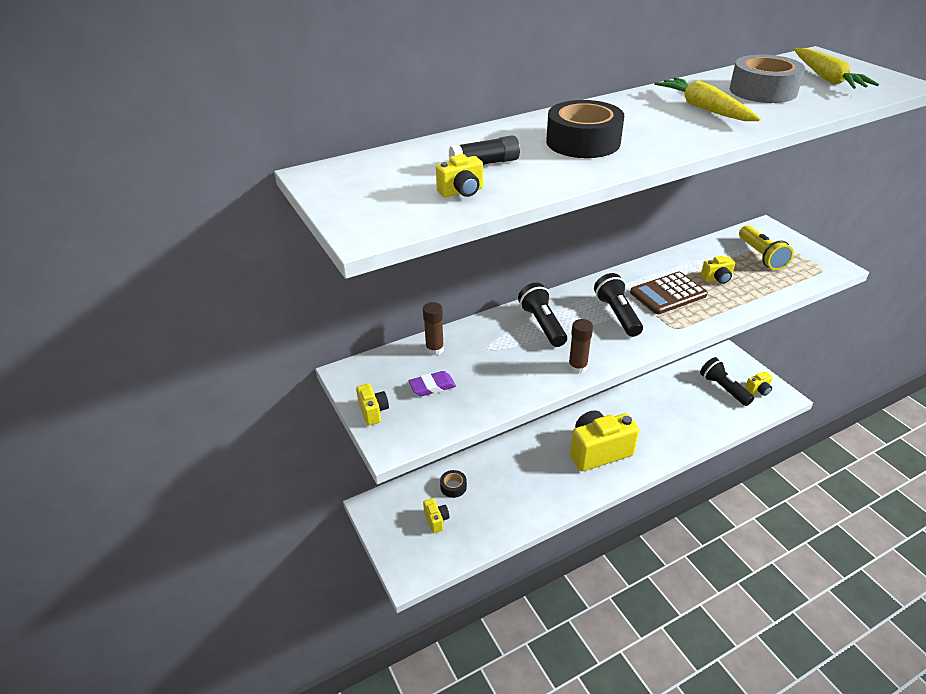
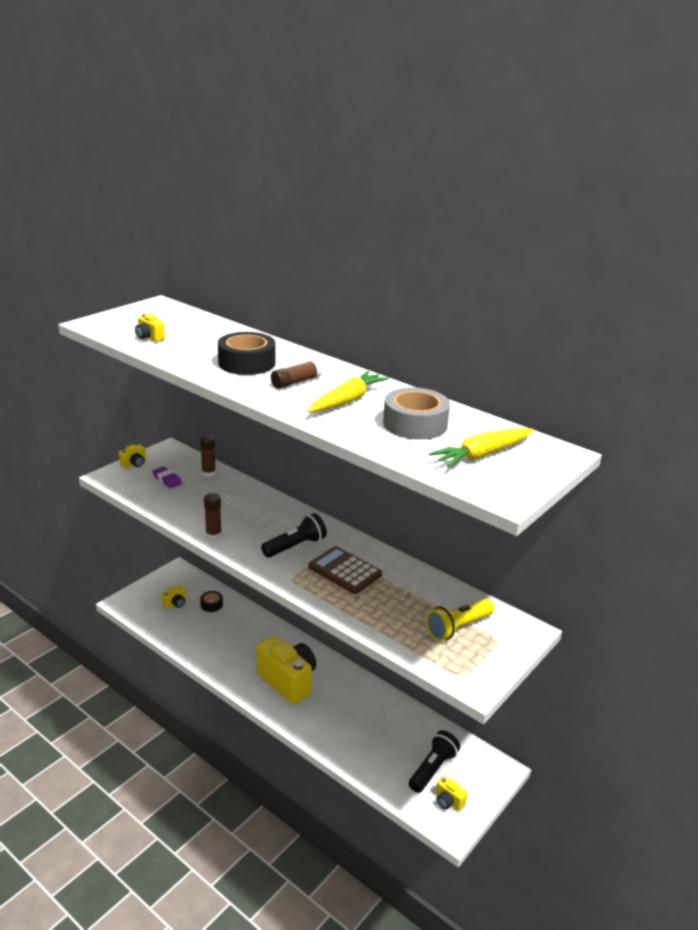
camera: 65 degrees right, 10 degrees down
(484, 164) = (194, 339): black glue stick -> none
(542, 324) = (262, 512): black flashlight -> none
(649, 124) = (296, 382): none -> brown glue stick
(717, 279) = (390, 599): yellow camera -> none

